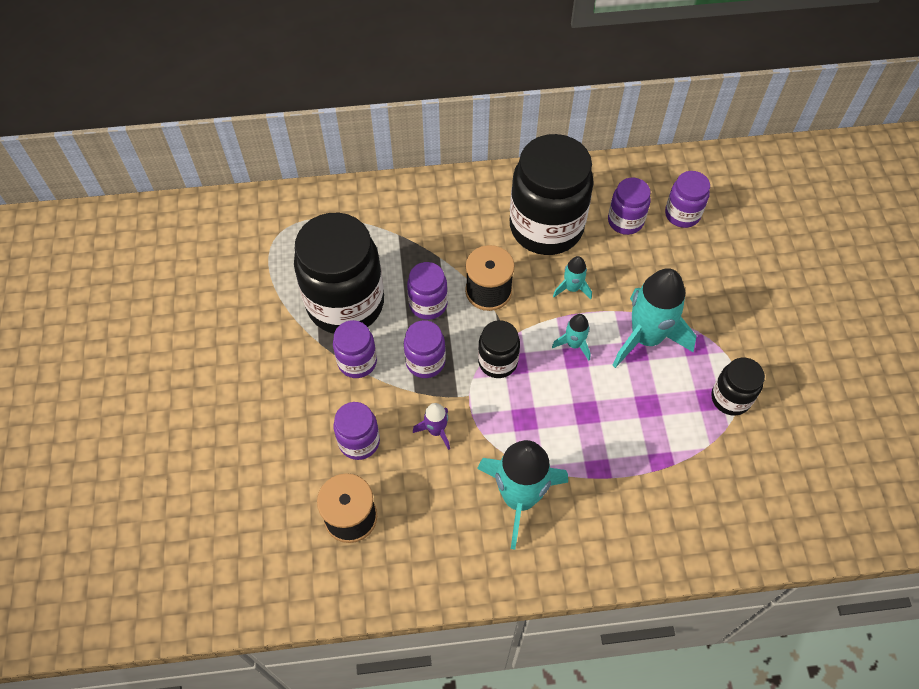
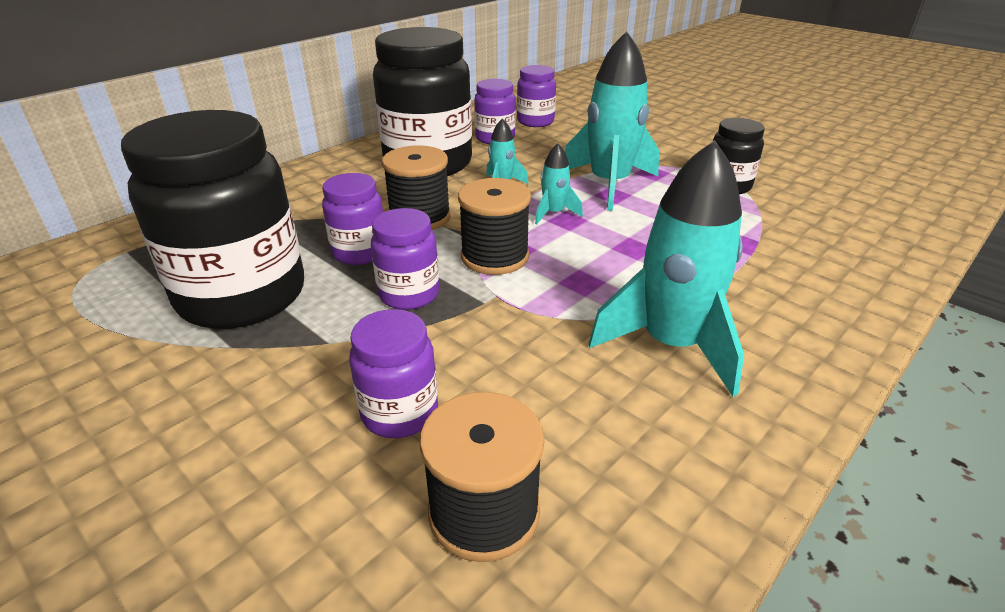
camera: 40 degrees left, 25 degrees down
(357, 362) = (312, 337): purple jar -> none
(436, 431) = (495, 343): purple rocket -> none
(497, 362) = (494, 257): black jar -> black spool

